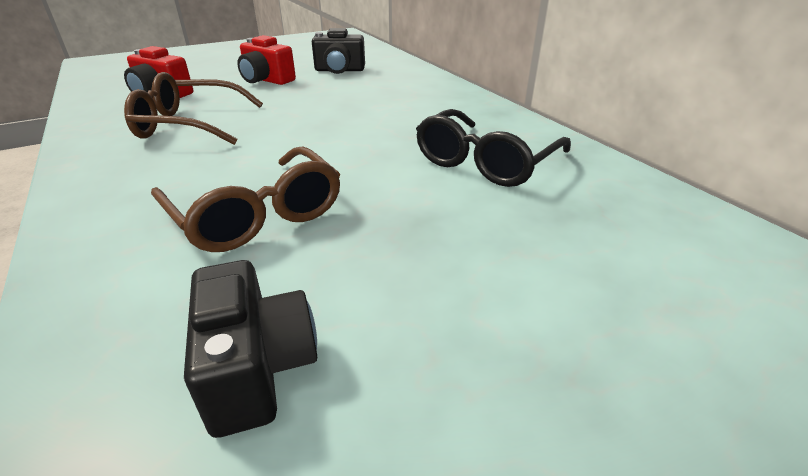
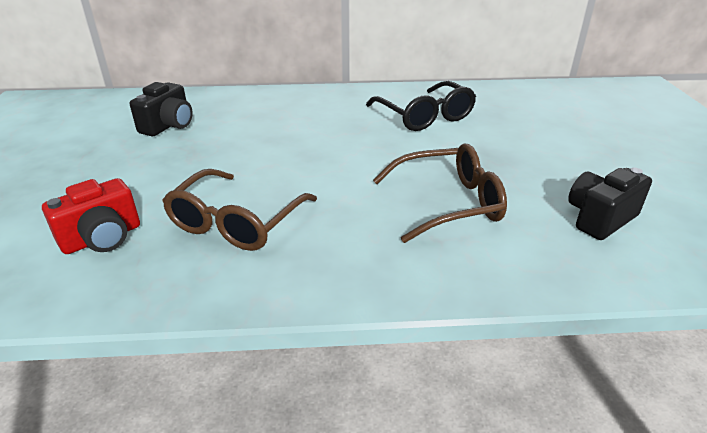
camera: 65 degrees left, 0 degrees up
(257, 368) = (599, 218): black camera -> black camera turned 45 degrees counterclockwise
(266, 80) = (144, 166): red camera -> none

